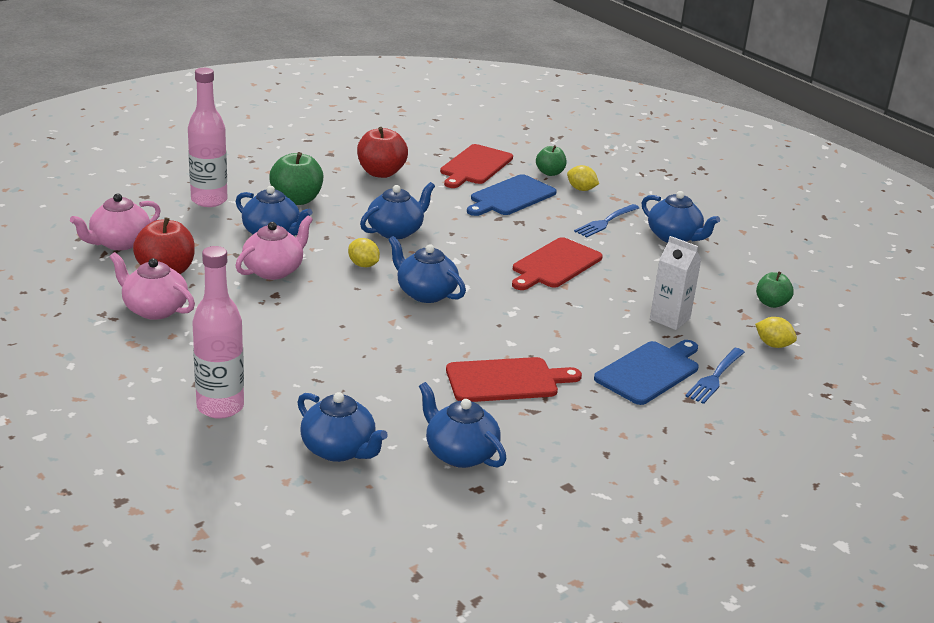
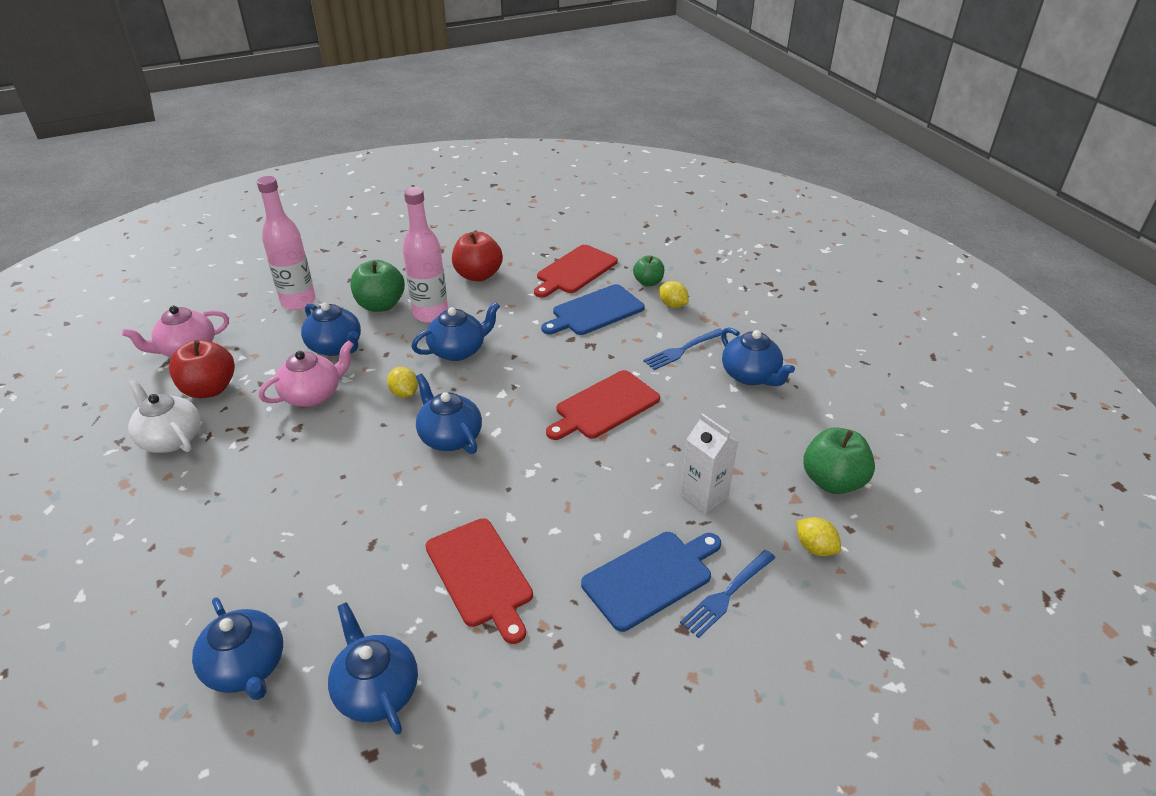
camera: 15 degrees right, 10 degrees up
(154, 309) = (171, 438): pink teapot -> white teapot
(220, 407) = (158, 585): pink bottle -> pink bottle (430, 314)
(506, 380) = (480, 575): red cutting board -> red cutting board turned 60 degrees clockwise
(771, 303) = (832, 481): green apple -> green apple, size x1.62

